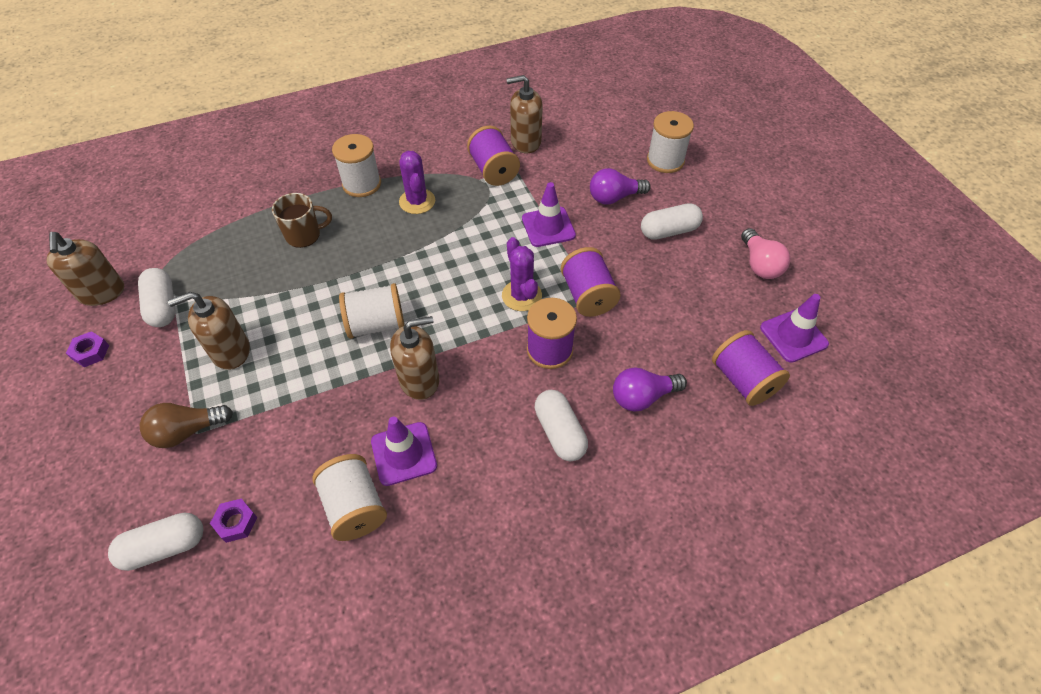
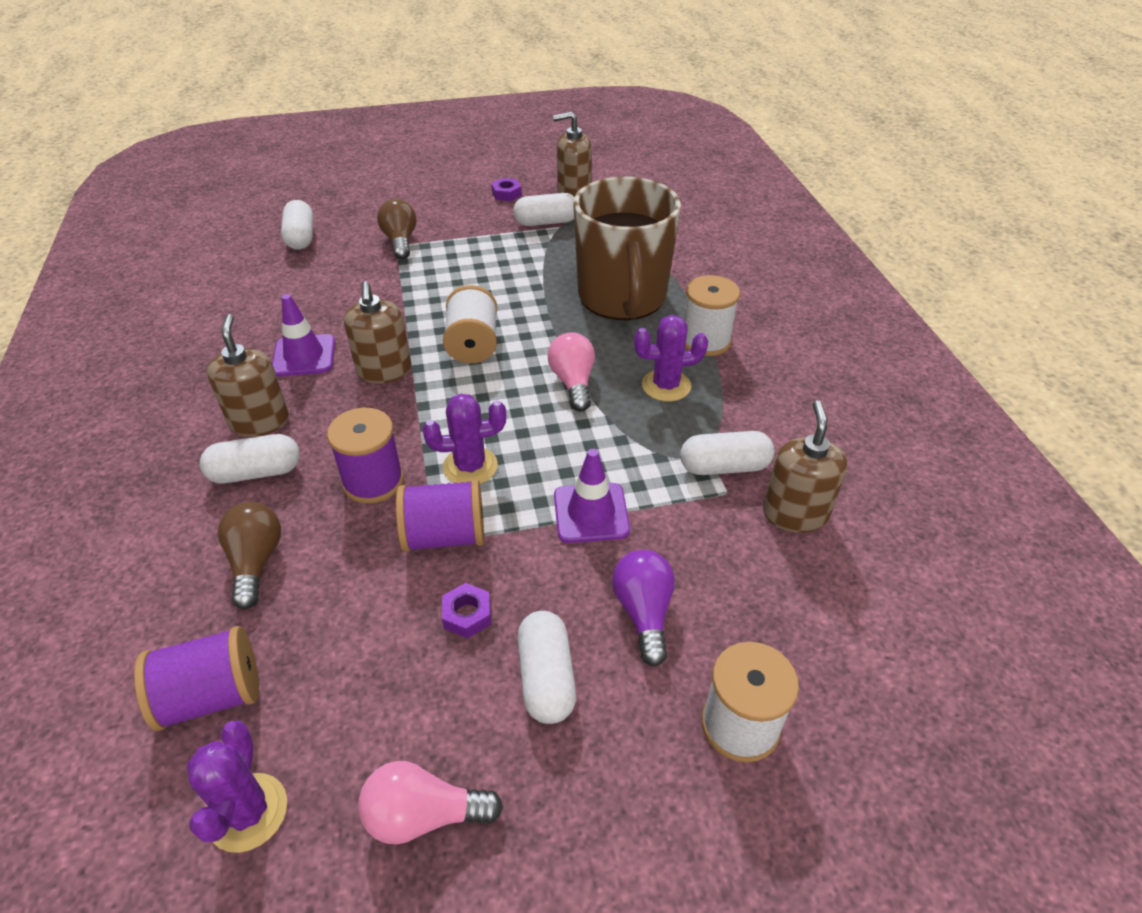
camera: 100 degrees right, 10 degrees down
(230, 351) = (477, 258): brown soap dispenser -> brown soap dispenser (260, 421)
(236, 522) = (298, 266): purple nut -> purple nut (467, 615)
(304, 235) = (622, 298): brown mug -> brown mug, size x2.23
(354, 507) = (269, 325): white spool -> none
(420, 252) = (573, 382): none -> pink light bulb
(493, 170) = (724, 467): purple spool -> white capsule
(642, 397) = (256, 562): purple light bulb -> brown light bulb
(793, 336) = (248, 812): purple traffic cone -> purple cactus

